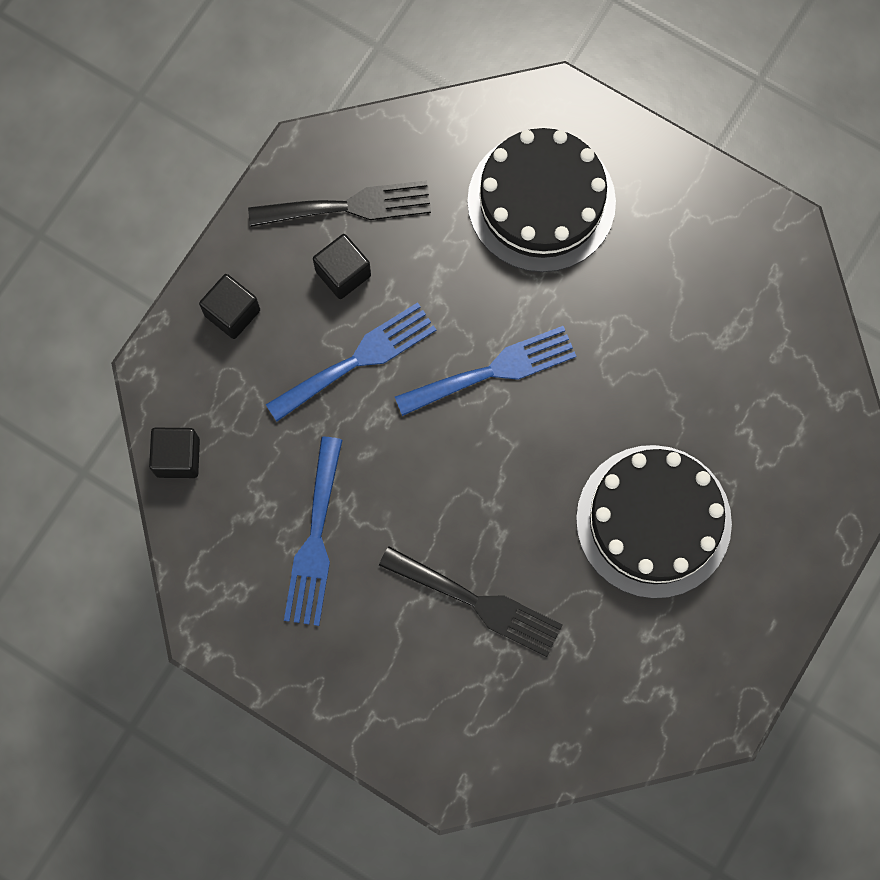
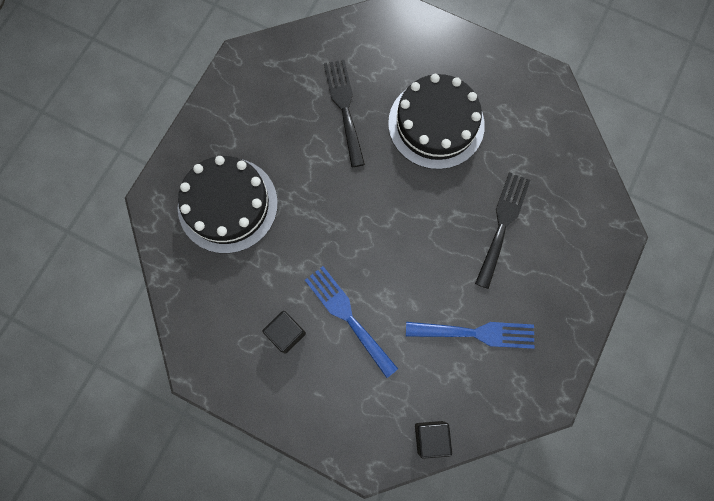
camera: 95 degrees left, 0 degrees up
(232, 313) = (320, 410): black cube -> none
(349, 206) = (236, 334): black fork -> black fork (344, 107)
(494, 370) = (348, 226): blue fork -> none

